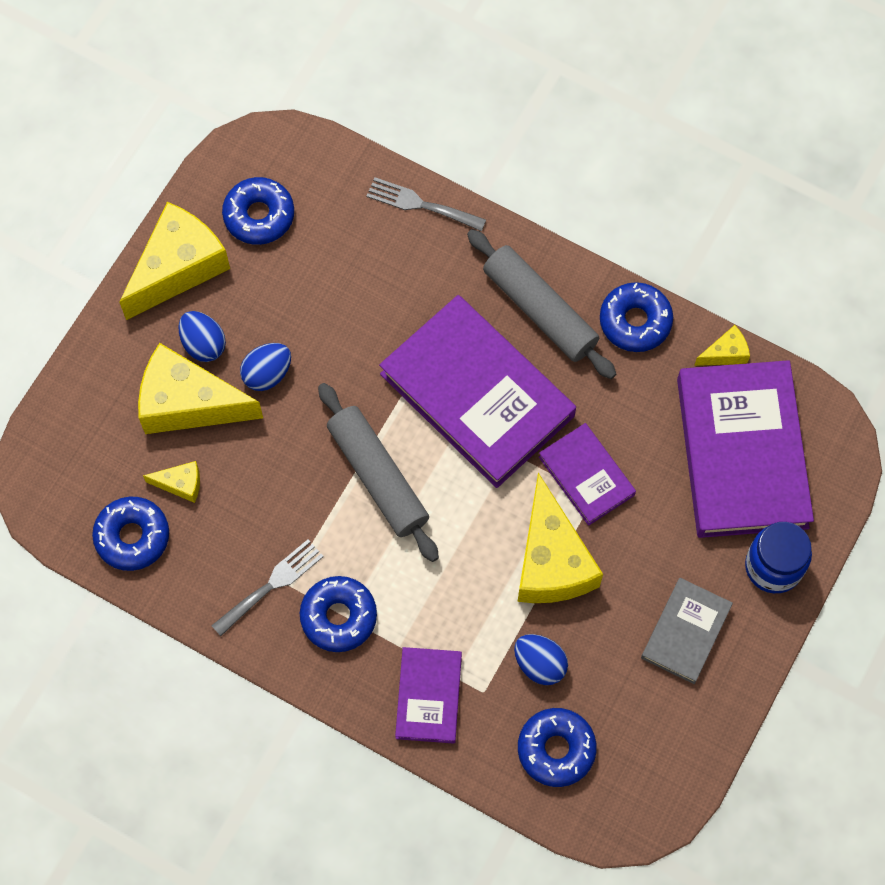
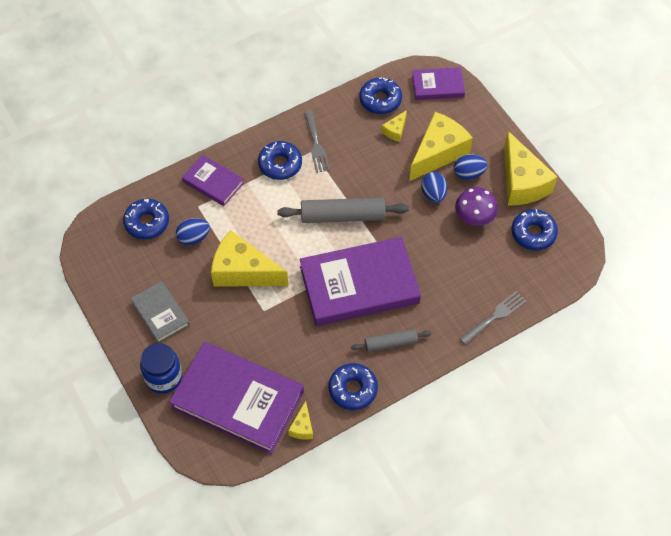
camera: 120 degrees right, 10 degrees down
(276, 301) = (474, 217): none -> purple mushroom
(540, 310) = (391, 343): grey rolling pin -> grey rolling pin, size x0.59
(586, 476) = (277, 313): purple book -> purple book (438, 86)

